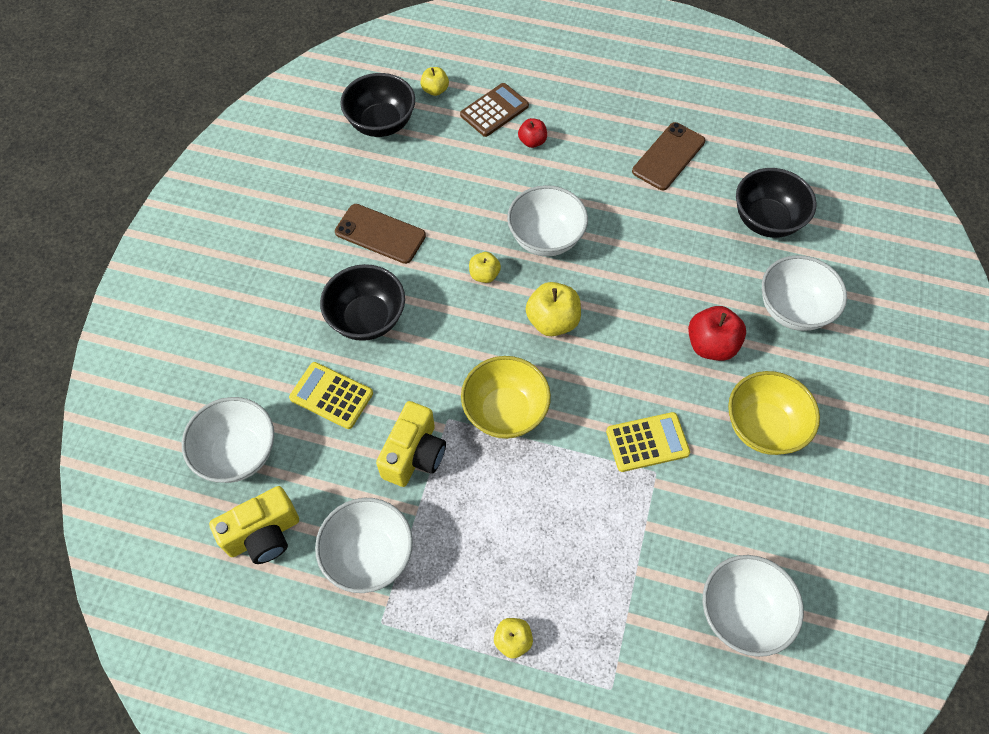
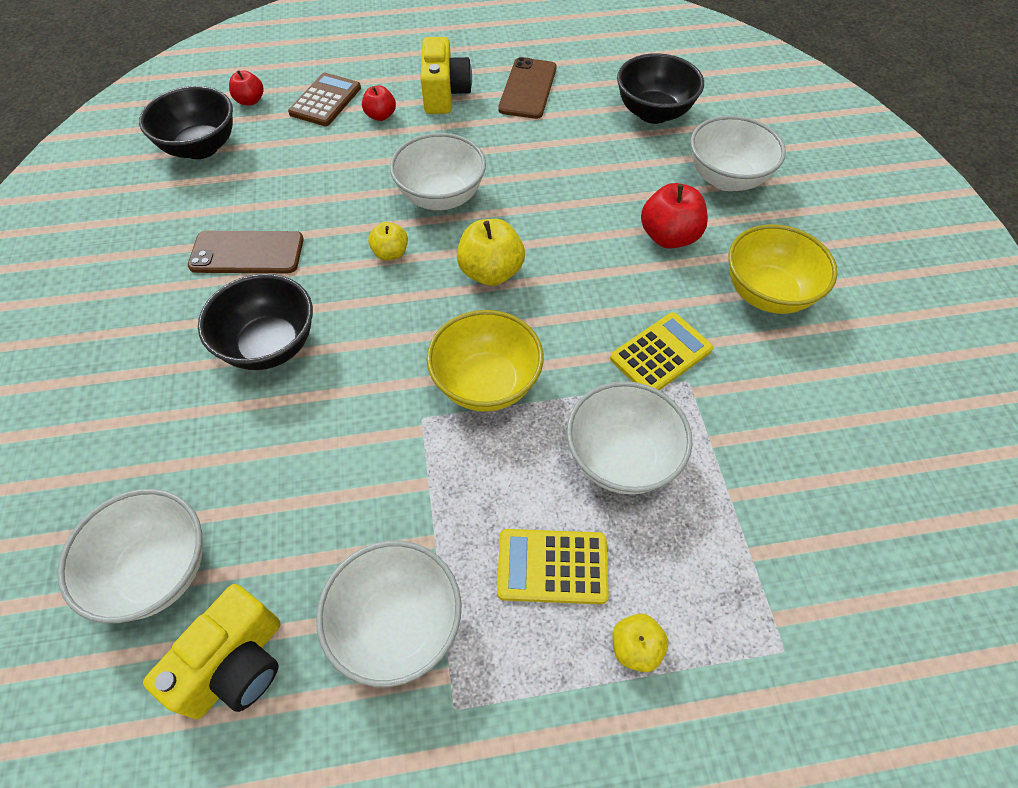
camera: 25 degrees left, 5 degrees down
(331, 396) = (260, 449): yellow calculator -> yellow calculator (552, 566)
(414, 455) = (399, 475): yellow camera -> yellow camera (444, 94)
(435, 90) = (250, 101): yellow apple -> red apple
(741, 613) = (868, 491): white bowl -> white bowl (621, 458)

